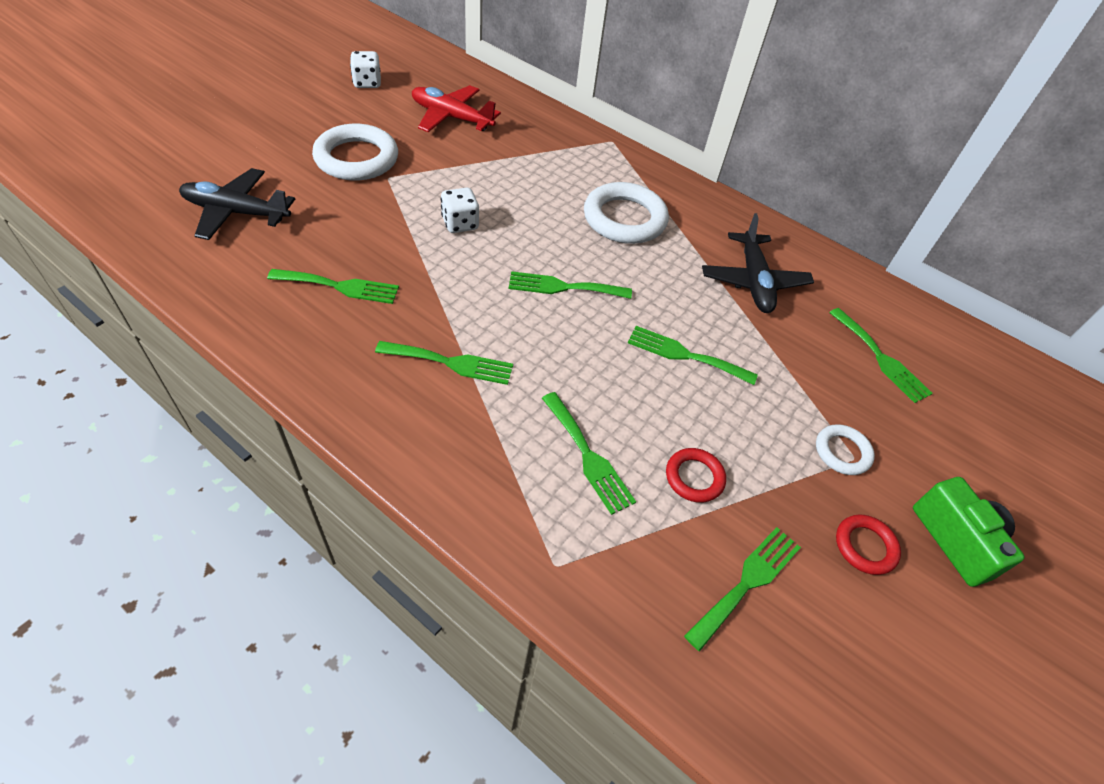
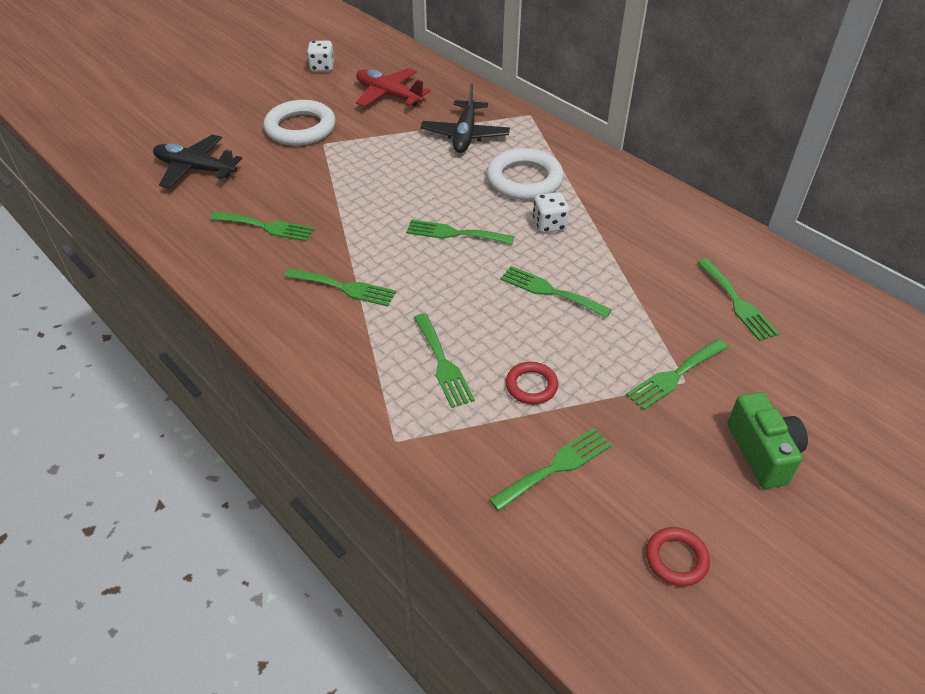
camera: 15 degrees right, 5 degrees down
(460, 224) = (376, 181): white dice -> white dice (549, 225)
(753, 281) = (632, 234): black plane -> black plane (465, 135)
(842, 452) = (674, 376): white ring -> green fork
(865, 546) = (672, 450): red ring -> red ring (676, 559)

